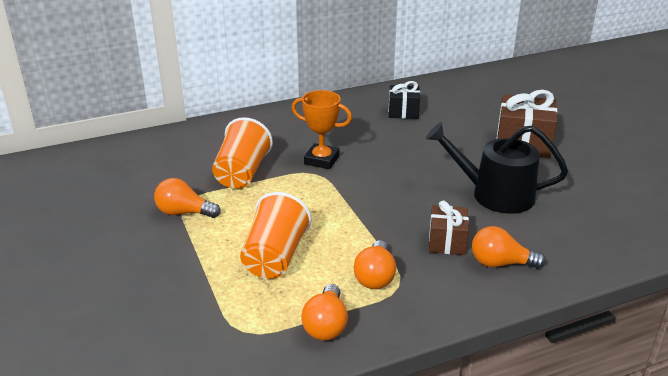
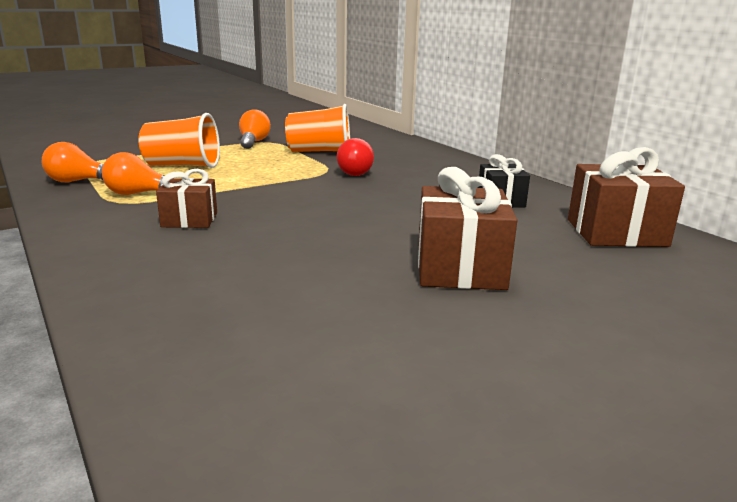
camera: 80 degrees right, 10 degrees down
(321, 160) = (355, 172): orange trophy -> red light bulb
(463, 90) = (616, 233): none -> brown gift
(495, 194) = (296, 245): black watering can -> none
(500, 263) = (136, 243): orange light bulb -> none

